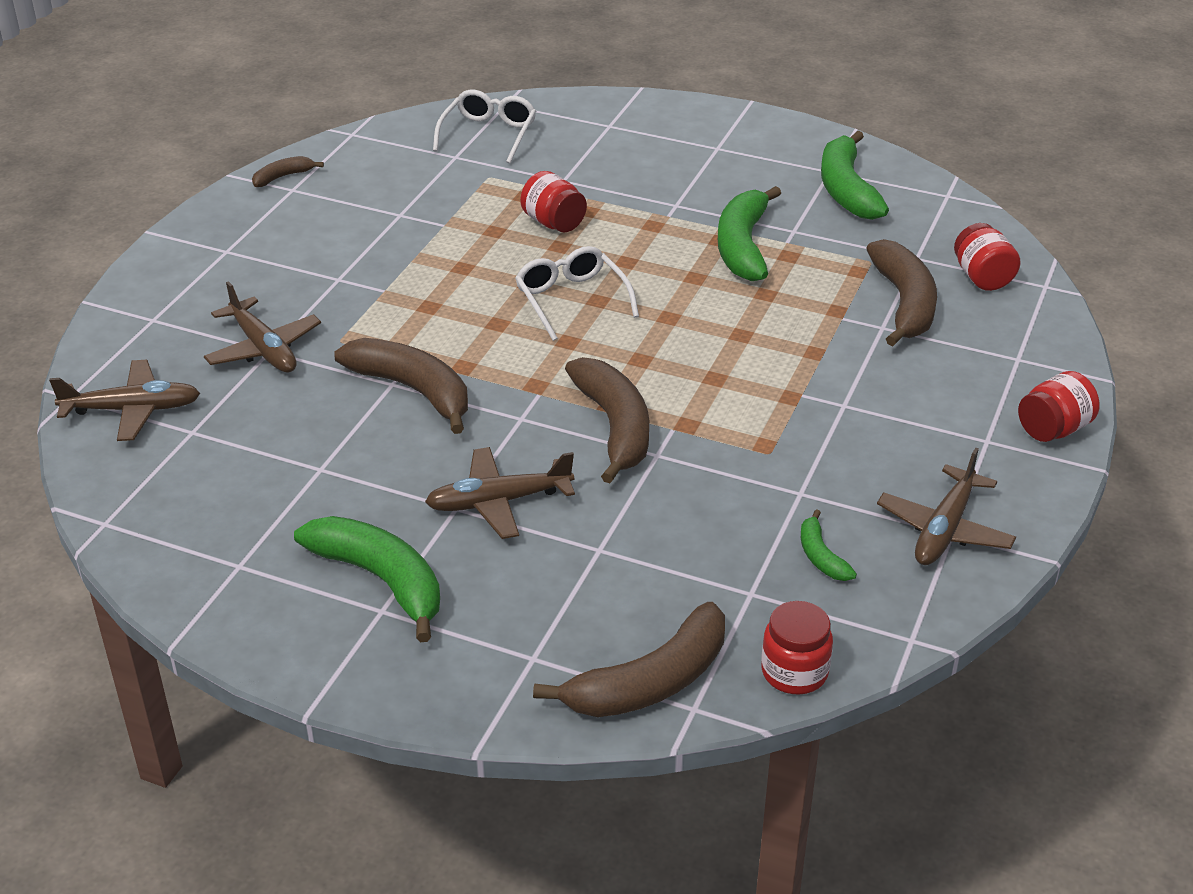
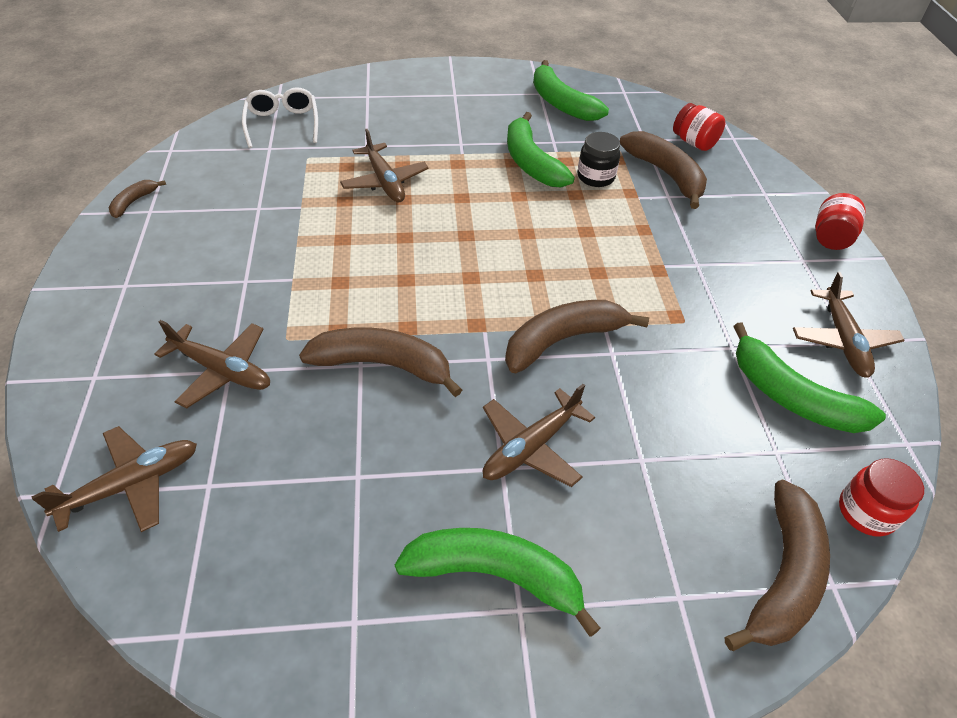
camera: 30 degrees left, 10 degrees up
(553, 223) = (385, 181): red jar -> brown plane
(571, 300) = (446, 241): white glasses -> none
(614, 427) = (563, 340): brown banana -> brown banana turned 75 degrees counterclockwise
(809, 282) = (595, 177): none -> black jar
(821, 556) = (791, 396): green banana -> green banana, size x2.01

